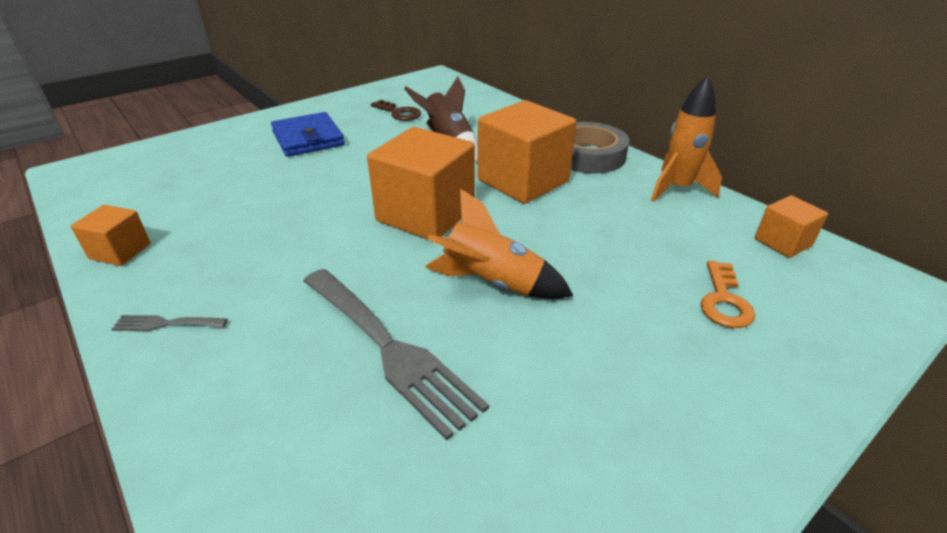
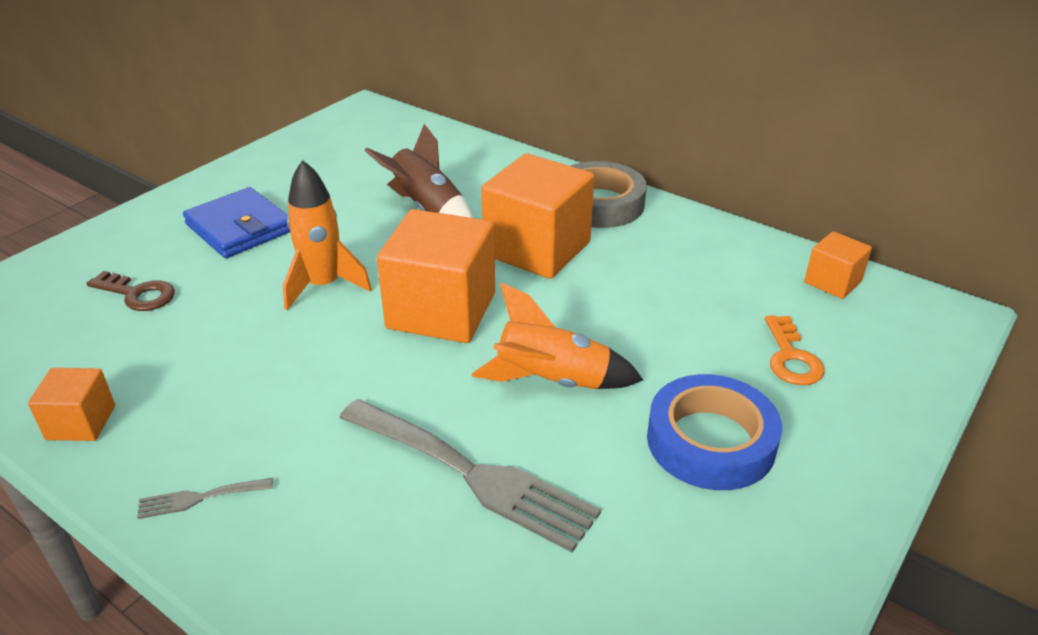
camera: 15 degrees left, 0 degrees up
(399, 113) = (343, 173): brown key -> brown key (138, 294)
(620, 362) = (711, 441): none -> blue tape
(677, 189) = (711, 233): orange rocket -> orange rocket (324, 286)

